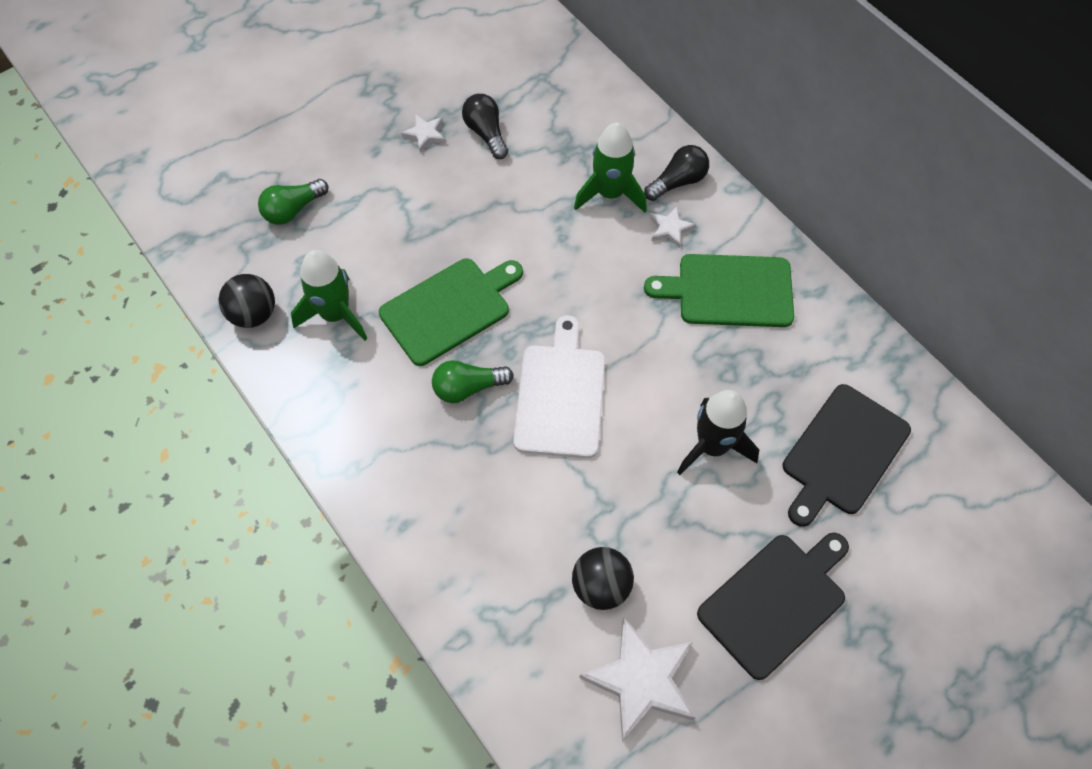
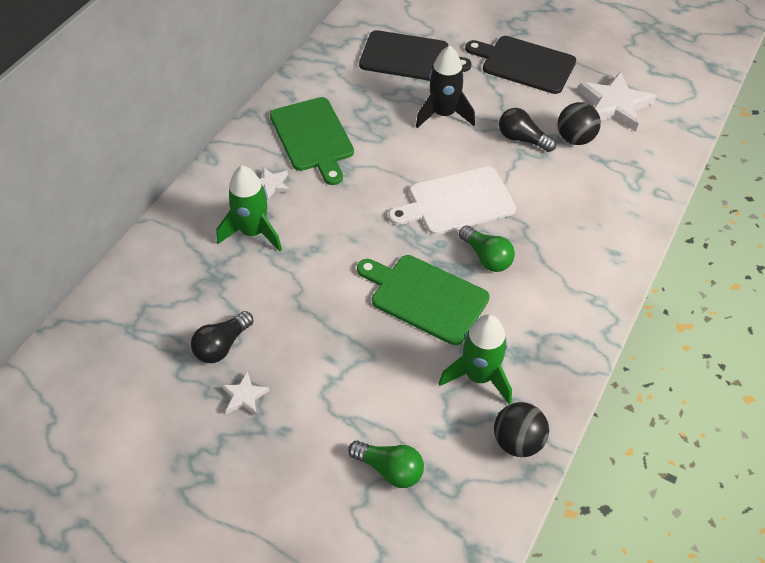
camera: 115 degrees left, 10 degrees down
(678, 182) = (220, 193): black light bulb -> black light bulb (522, 139)

